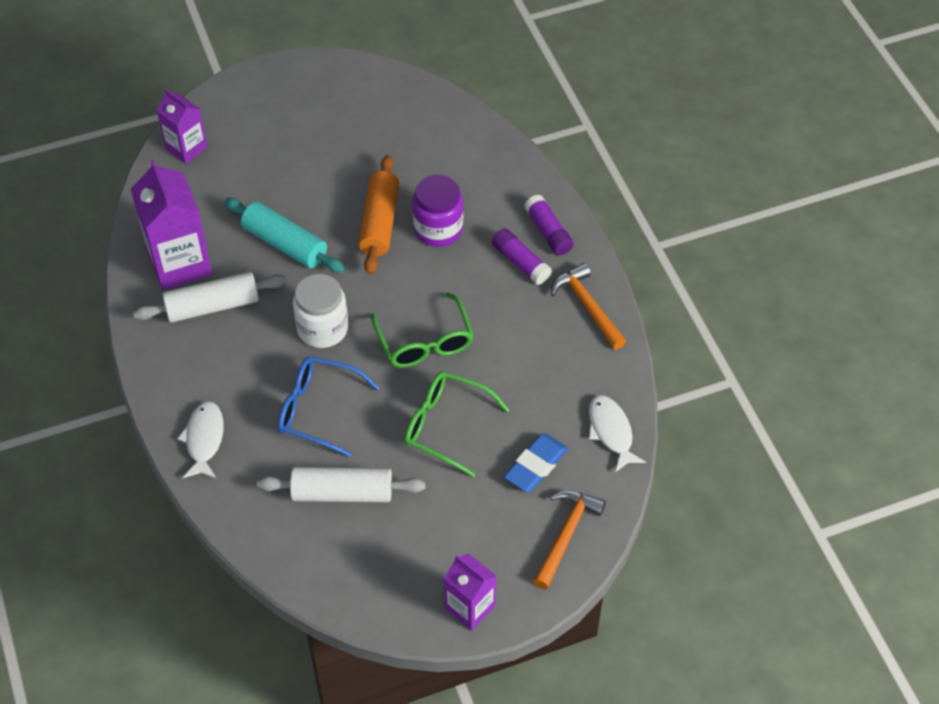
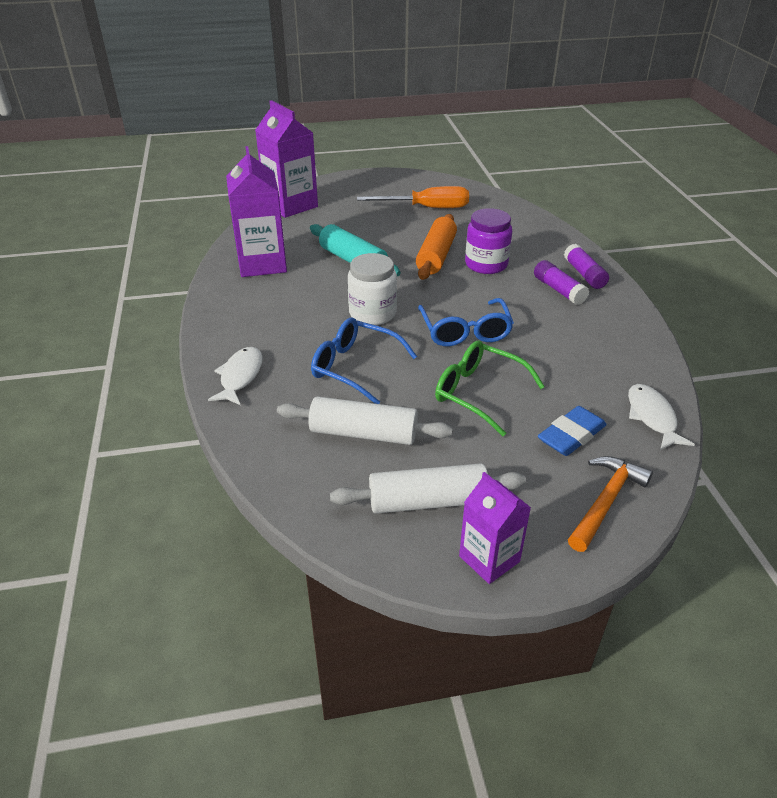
camera: 10 degrees right, 15 degrees down
(186, 148) = (291, 205): purple carton -> purple carton, size x1.66
(212, 306) = (280, 290): white rolling pin -> white rolling pin (428, 501)
(357, 132) = (427, 208): none -> orange screwdriver
(424, 341) = (465, 331): green glasses -> blue glasses
(587, 306) = (622, 324): orange hammer -> none

